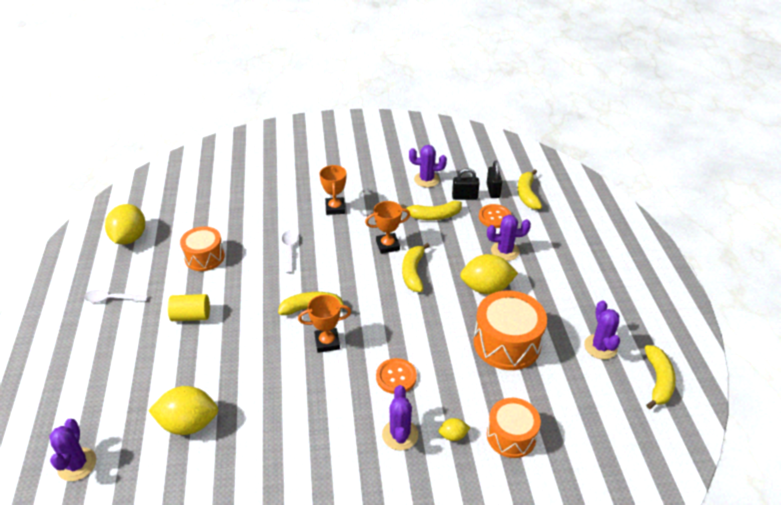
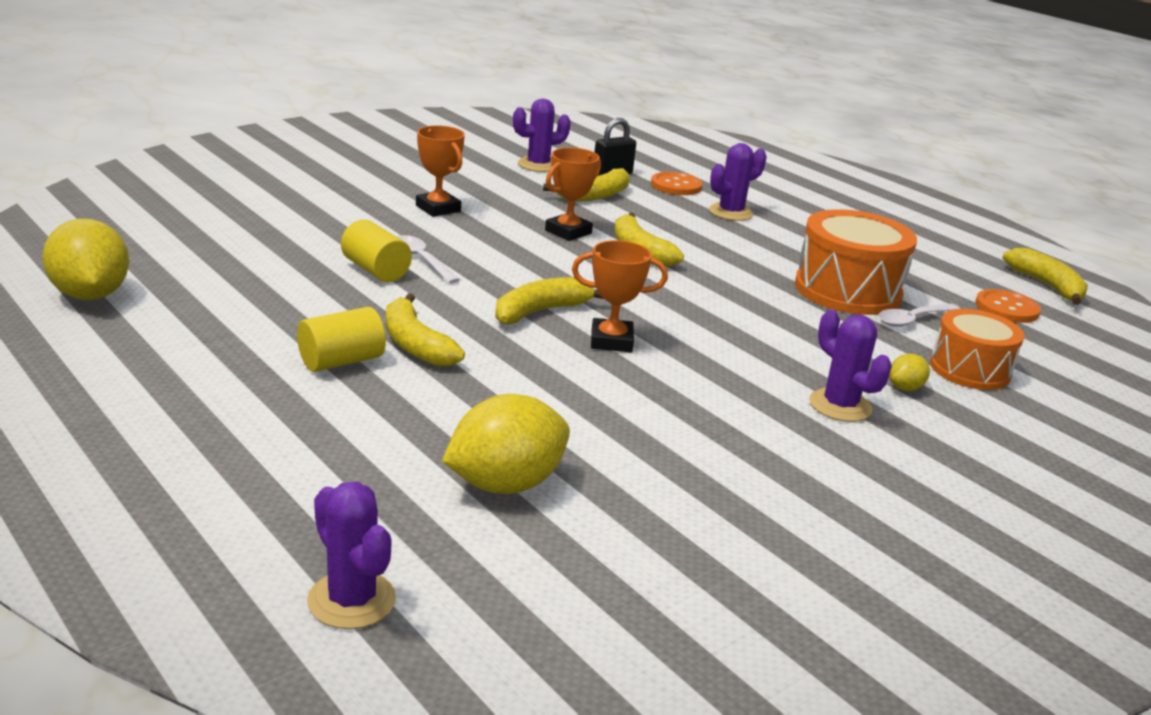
camera: 35 degrees left, 15 degrees down
(112, 299) = (148, 374): white spoon -> white spoon (912, 320)
(204, 257) = (277, 292): orange drum -> none
(261, 252) = (375, 270): none -> yellow cylinder
(327, 342) = (611, 341): orange trophy -> orange trophy turned 45 degrees clockwise
(396, 377) = (756, 352): orange button -> orange button (1006, 308)
(486, 288) = (754, 248): yellow lemon -> none
(493, 191) = (641, 164): black padlock -> none
(527, 194) = (689, 162): yellow banana -> yellow banana (415, 344)
(600, 347) = (952, 272): purple cactus -> none

